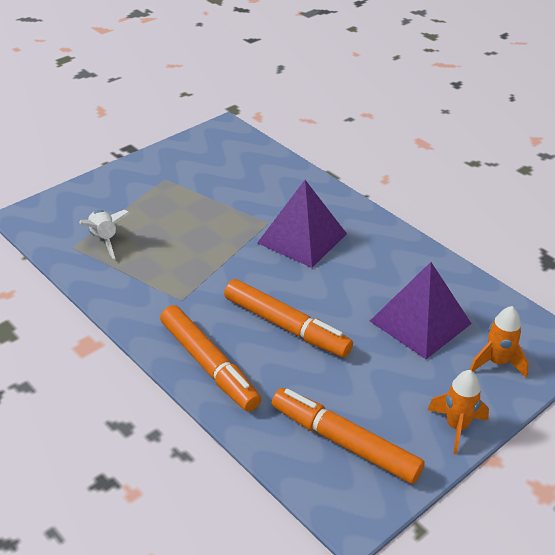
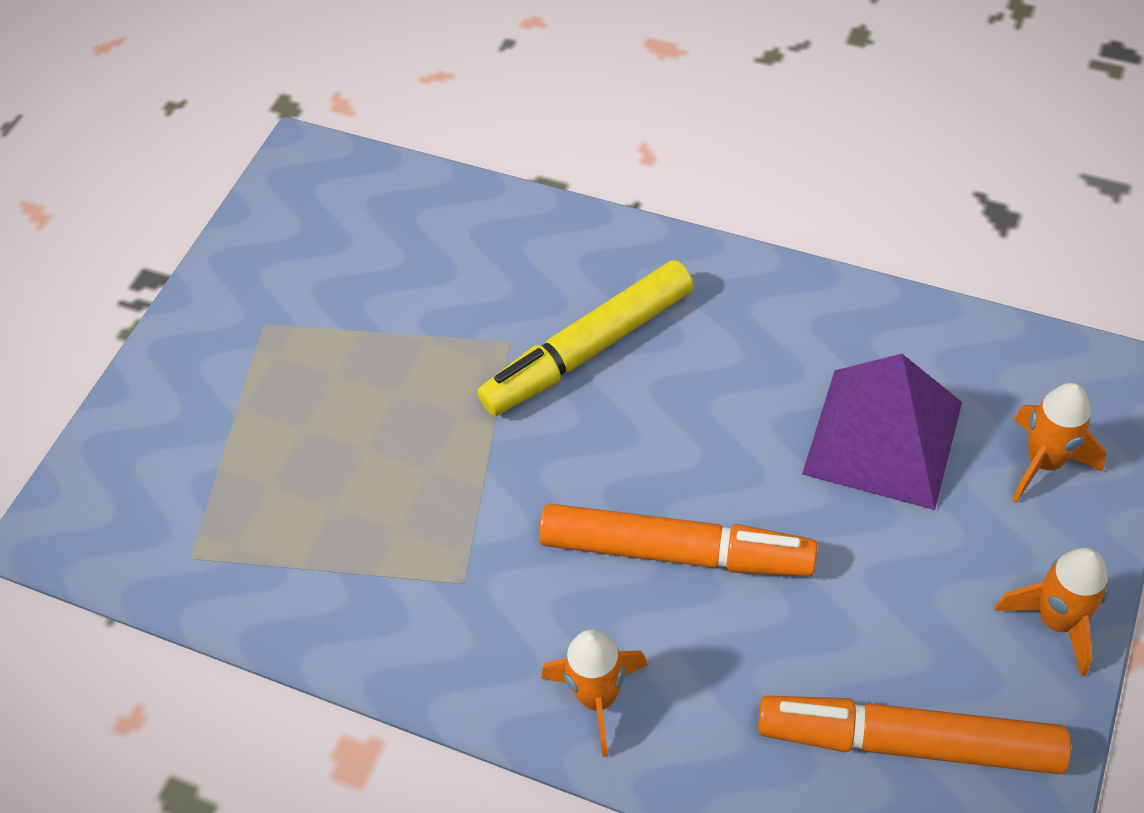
camera: 20 degrees left, 15 degrees up
(104, 240) = (240, 514): white rocket -> none
(209, 365) = (598, 698): orange marker -> orange rocket
(302, 238) = (589, 349): purple pyramid -> yellow marker

